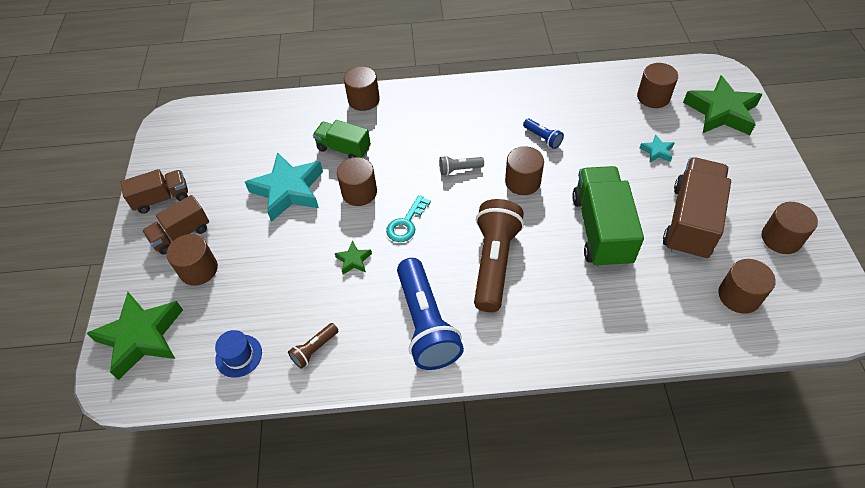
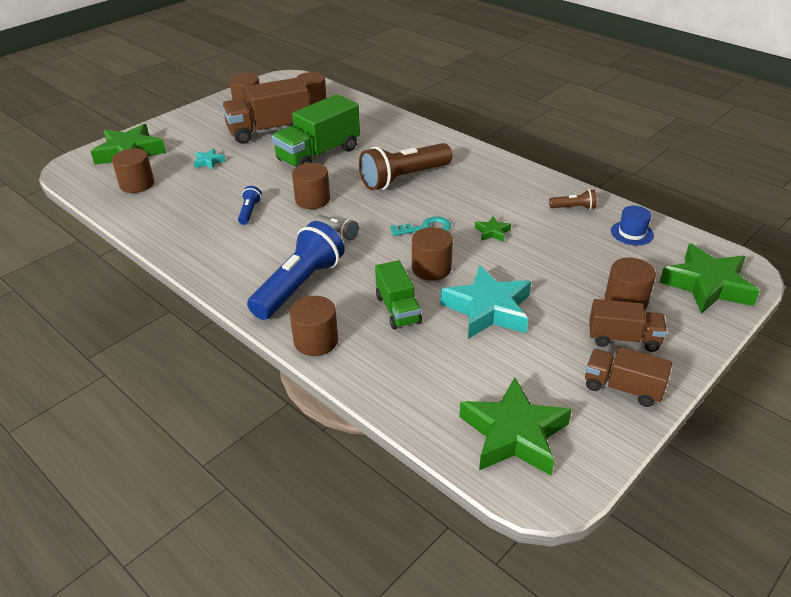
camera: 135 degrees left, 15 degrees down
(206, 132) = (513, 434): none -> green star
(426, 324) = (487, 179): blue flashlight -> blue flashlight (299, 286)

